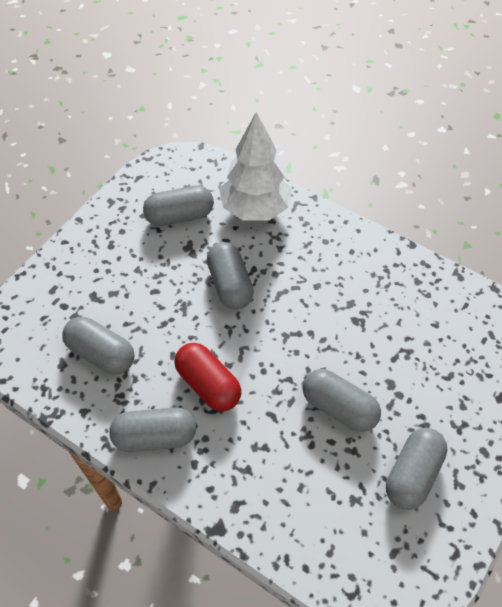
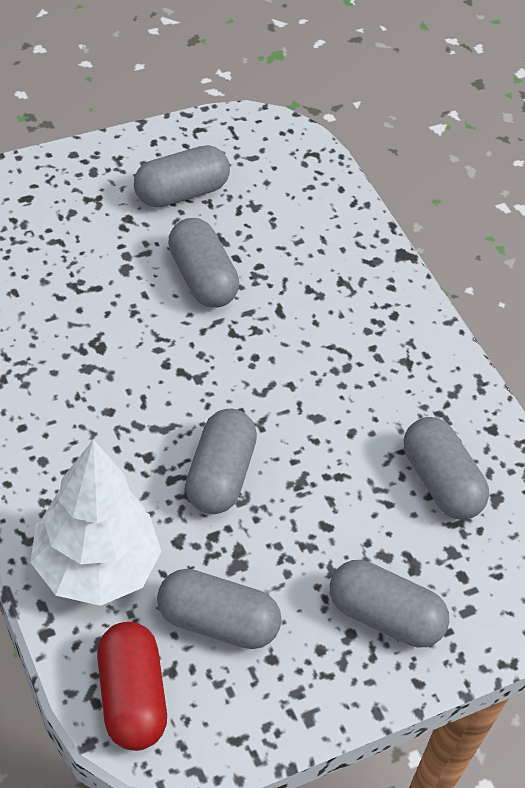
camera: 155 degrees left, 5 degrees down
(155, 437) = (422, 360): grey capsule -> grey capsule (384, 616)
(208, 384) = (329, 377): red capsule -> red capsule (131, 697)

